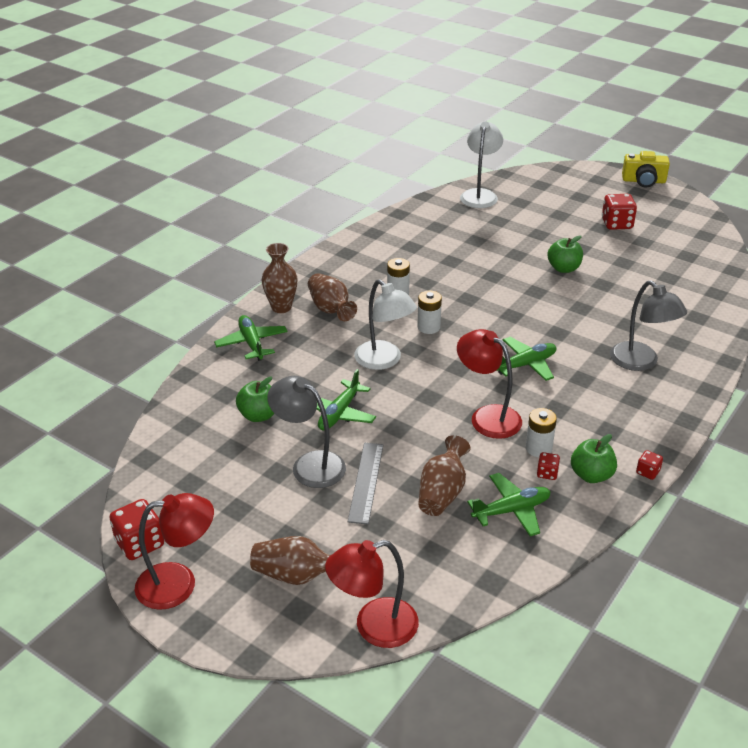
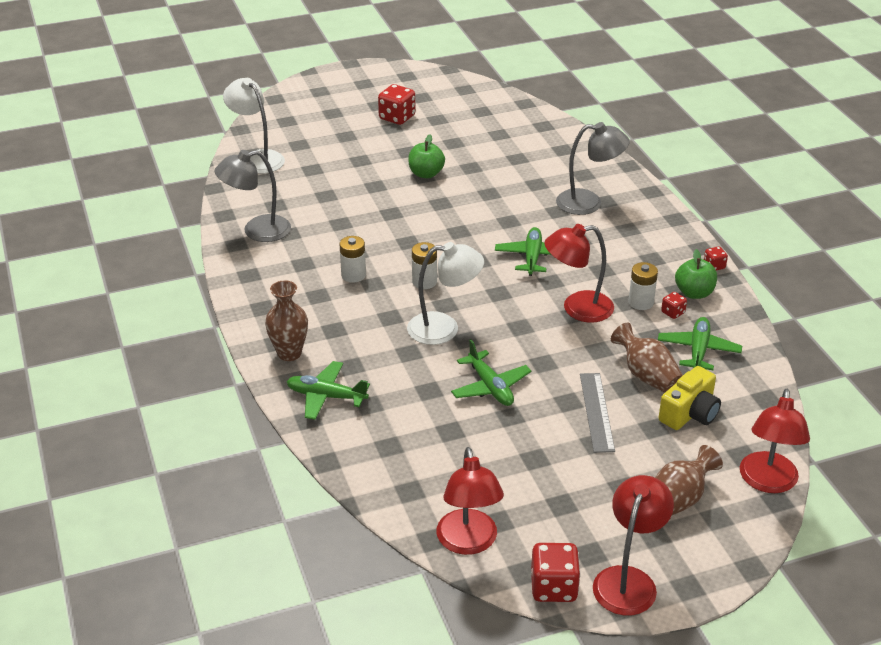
camera: 55 degrees left, 0 degrees up
(155, 478) = (468, 543): none -> red lamp
(258, 415) = (443, 437): green apple -> none
(309, 464) = (543, 435): grey lamp -> grey lamp (257, 231)
(330, 309) = (329, 325): brown vase -> none
(366, 482) = (596, 412): grey ruler -> grey ruler turned 45 degrees clockwise
(643, 181) = (353, 73): yellow camera -> yellow camera (690, 413)

